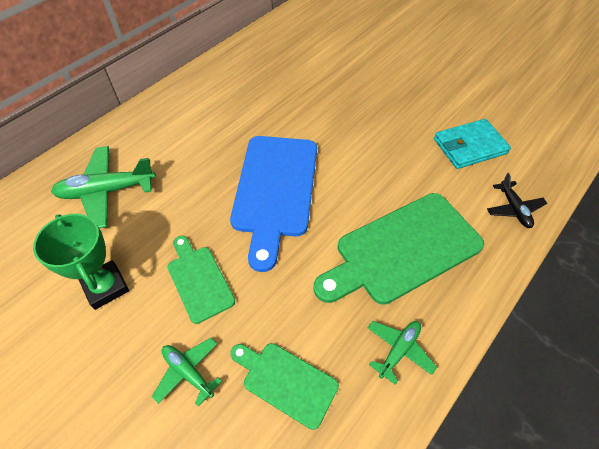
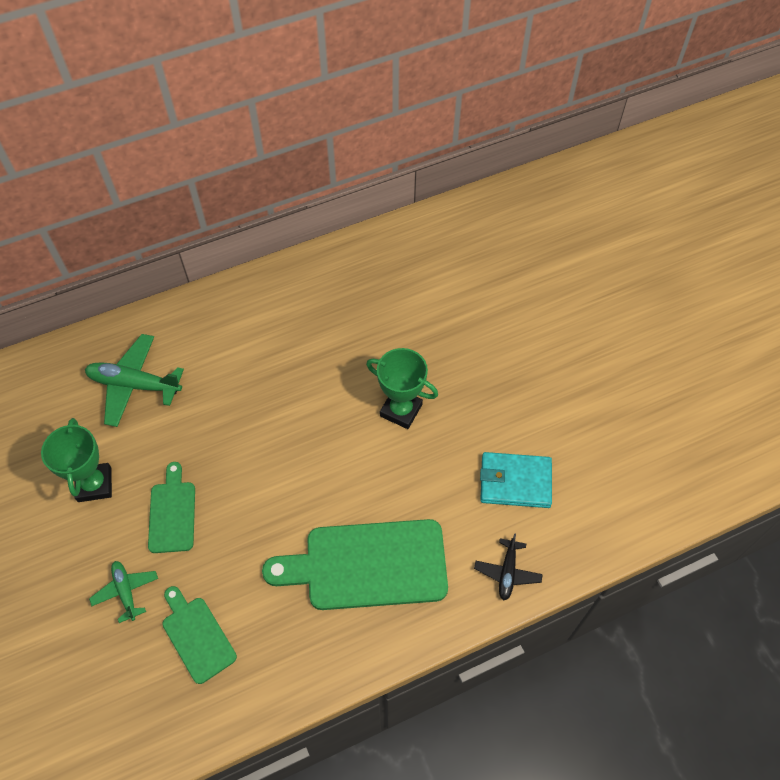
camera: 25 degrees right, 5 degrees up
(275, 190) = (286, 449): blue cutting board -> none
(350, 131) = (401, 410): none -> green trophy
(399, 350) = (303, 655): green plane -> none

